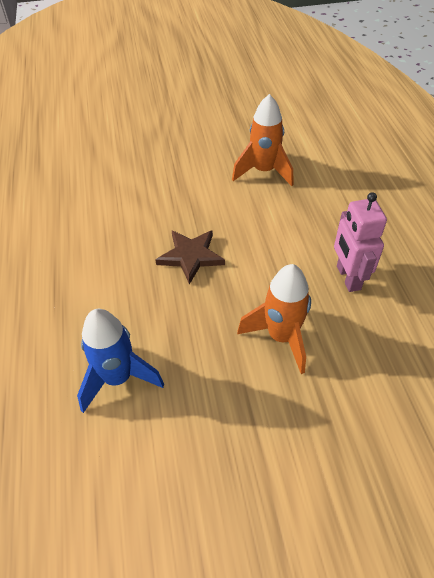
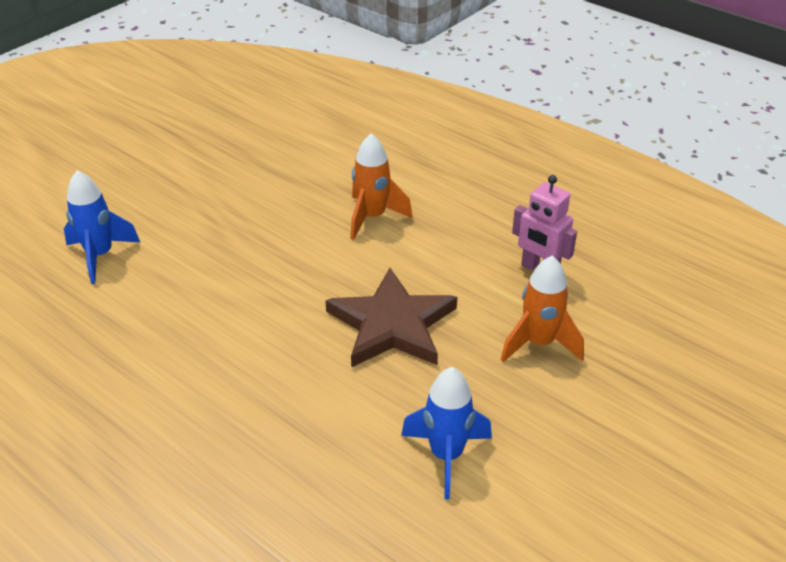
camera: 40 degrees left, 10 degrees down
(76, 116) = (100, 256): none -> blue rocket
(191, 256) = (392, 324): brown star -> brown star, size x1.70

